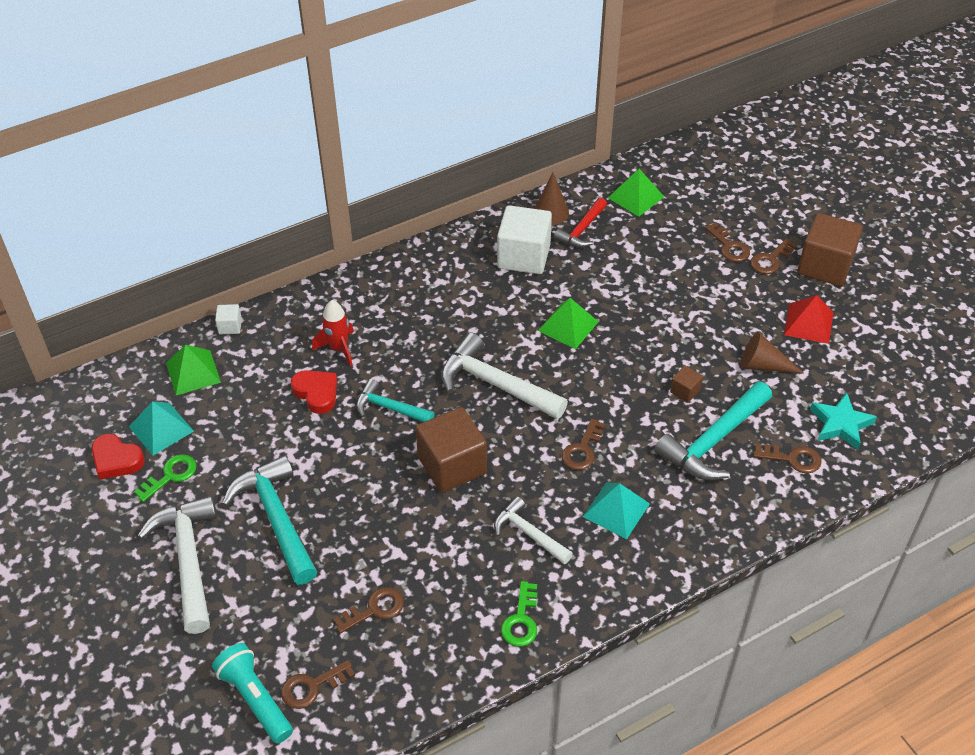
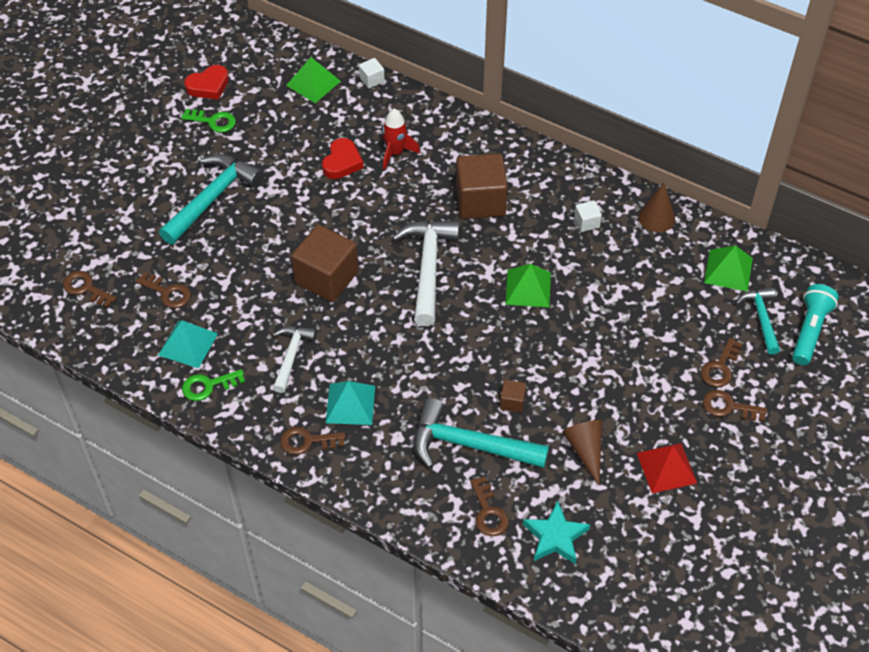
camera: 60 degrees right, 5 degrees up
(116, 460) = (208, 86): red heart -> red heart turned 120 degrees counterclockwise
(161, 429) = (250, 94): turquoise pyramid -> turquoise pyramid (188, 344)
(188, 560) = (149, 169): white hammer -> none
(255, 699) = (60, 262): turquoise flashlight -> turquoise flashlight (809, 331)
(390, 408) = (357, 213): turquoise hammer -> turquoise hammer (761, 318)
(524, 256) = (586, 222): white cube -> white cube, size x0.45
(582, 230) = (652, 249): red hammer -> none
(582, 450) = (398, 355): brown key -> brown key (307, 441)
(825, 266) = (755, 455): brown cube -> brown cube (480, 201)

